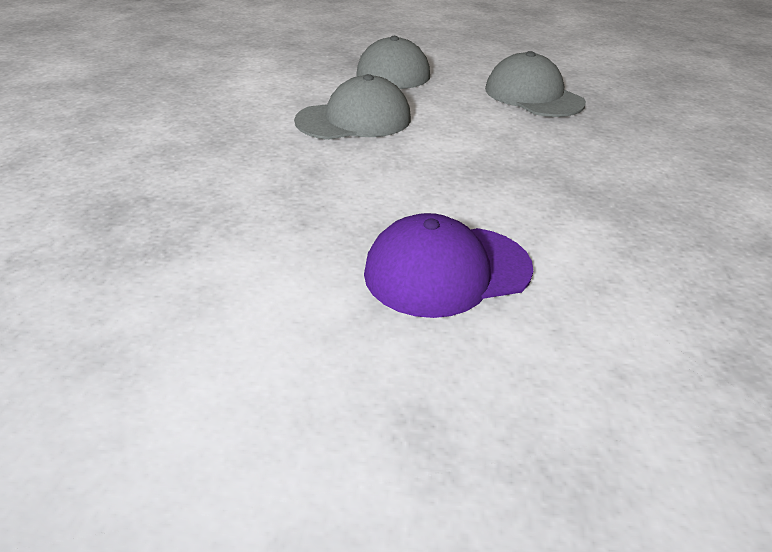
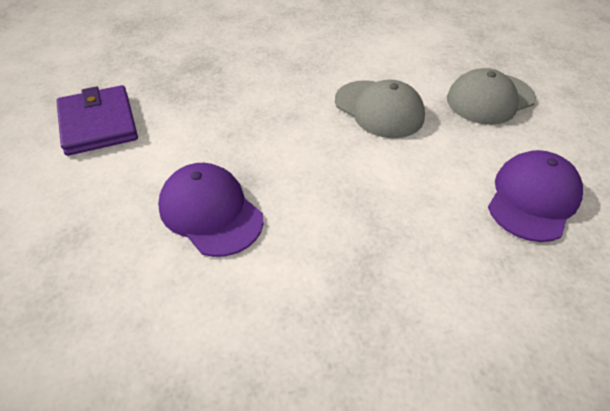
camera: 65 degrees right, 10 degrees up
(141, 349) = (98, 124): none -> purple wallet
(533, 96) = (533, 198): grey cap -> purple cap

